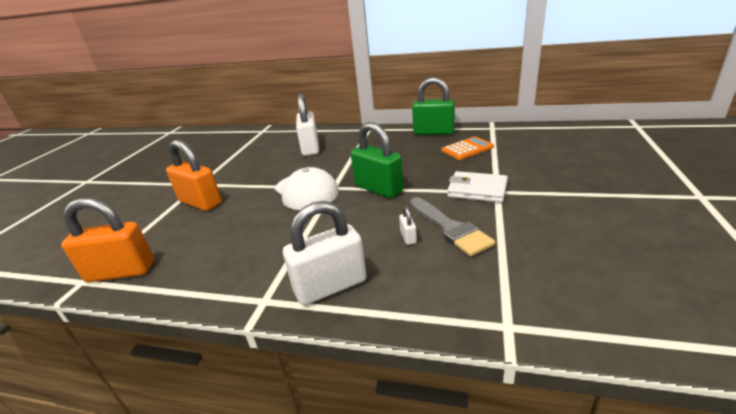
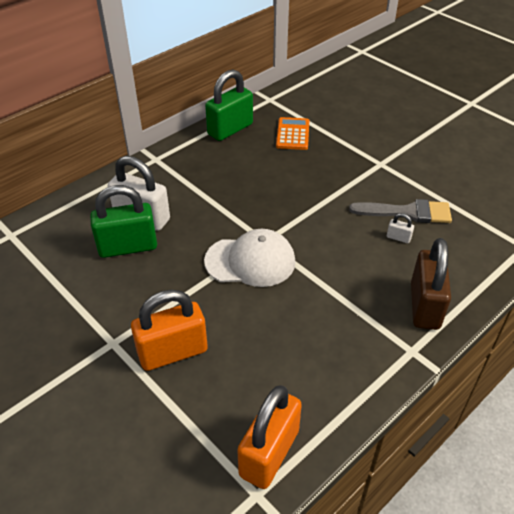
camera: 60 degrees left, 15 degrees up
(330, 286) = (425, 306): white padlock -> brown padlock
(378, 189) = (303, 216): green padlock -> green padlock (128, 247)
(477, 190) = (368, 170): white wallet -> none

